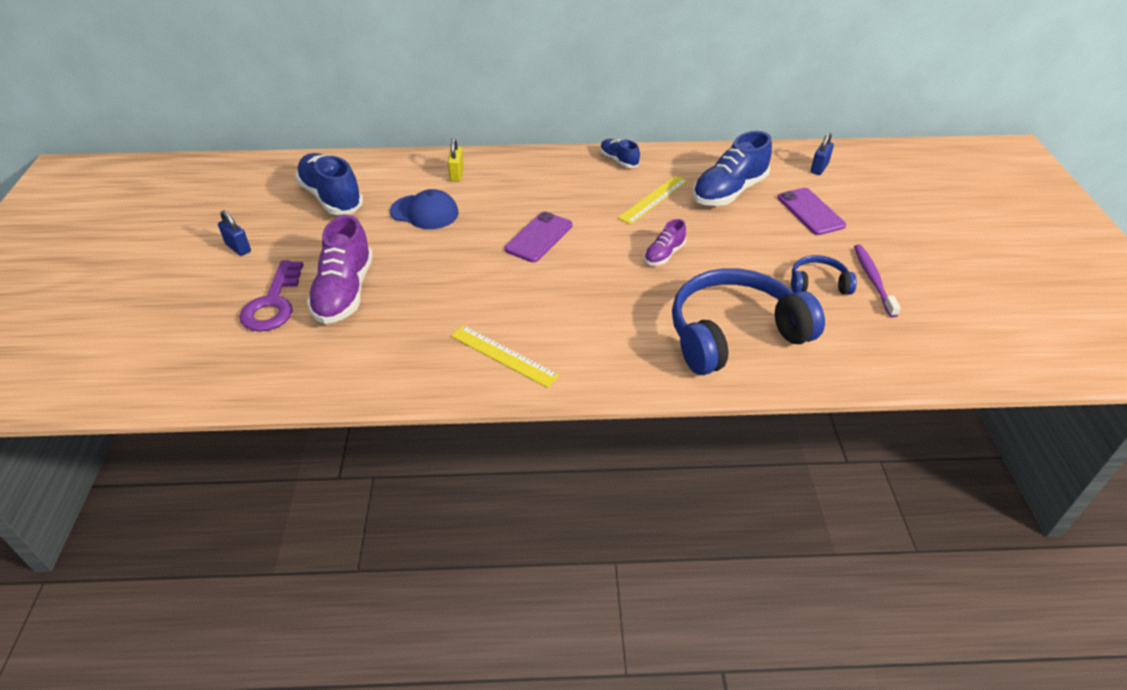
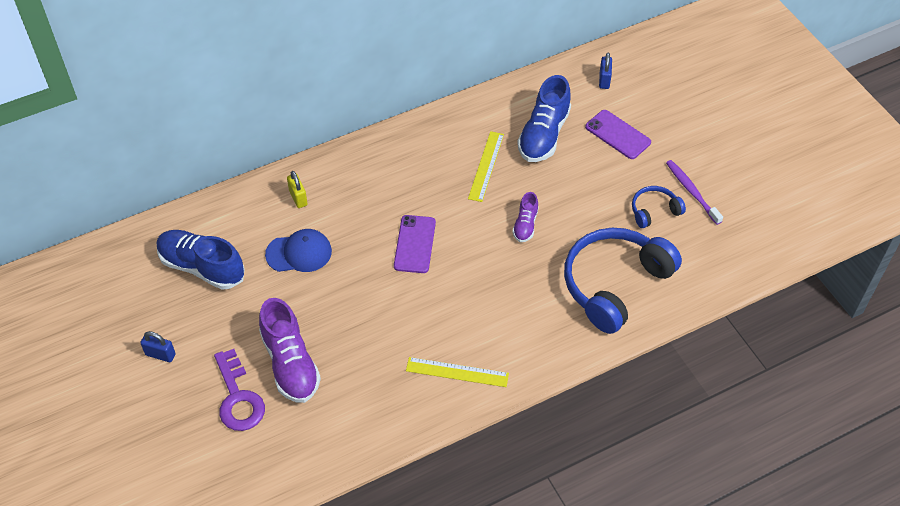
camera: 25 degrees left, 10 degrees up
(618, 160) = (432, 129): blue shoe -> none

